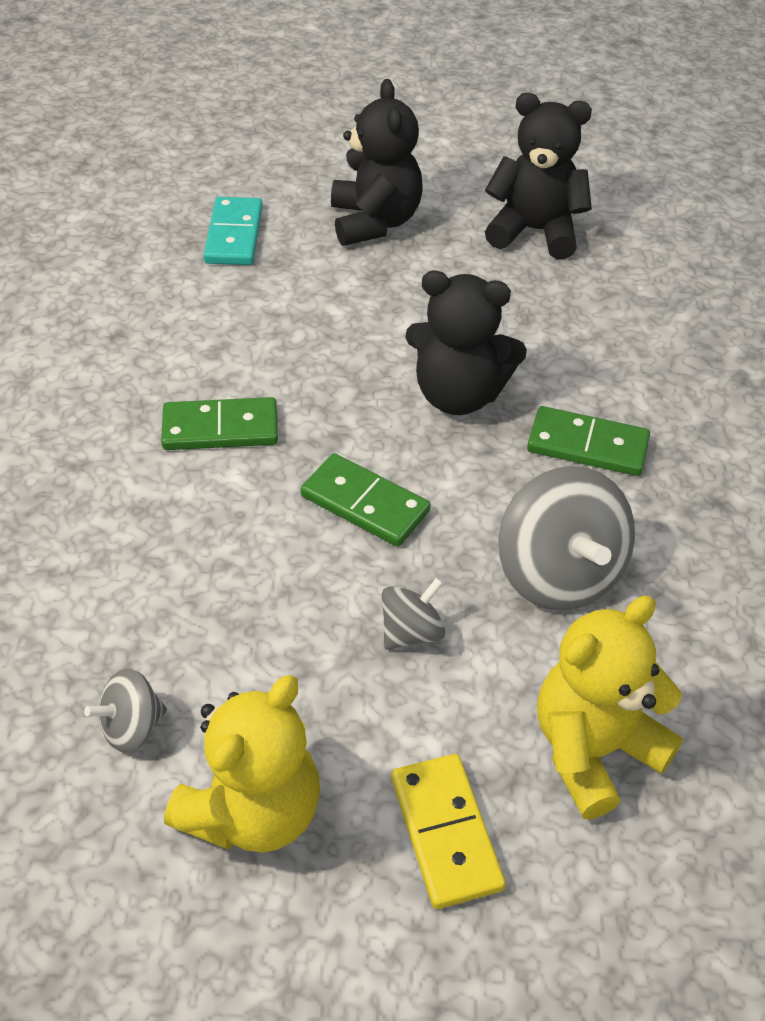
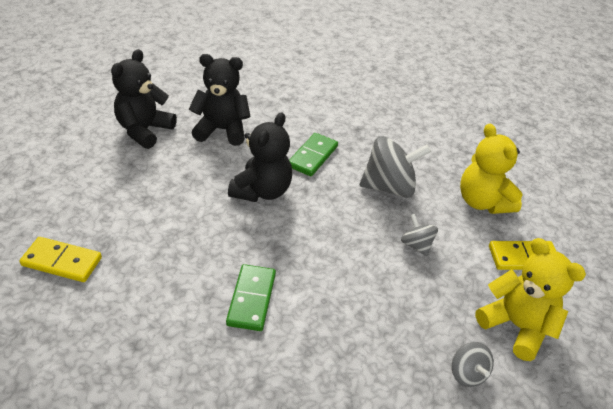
camera: 80 degrees left, 5 degrees down
(234, 235) = (62, 261): turquoise domino -> yellow domino
(364, 504) = (330, 245): green domino -> none
(375, 222) = (94, 190): black teddy bear -> black teddy bear (222, 130)

